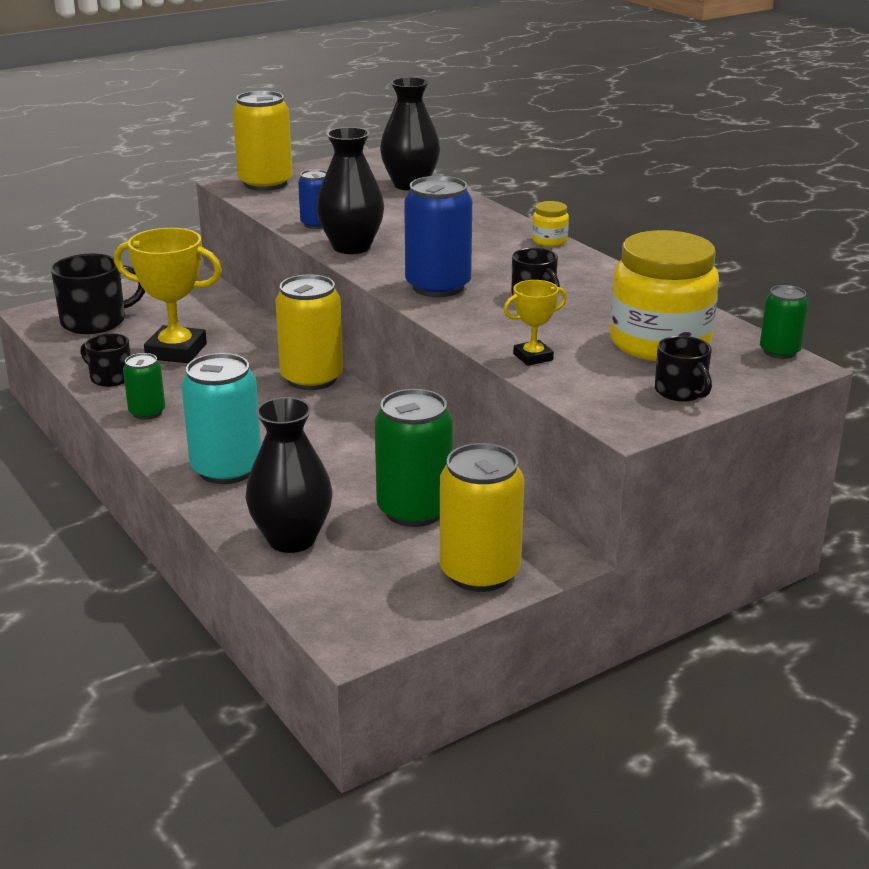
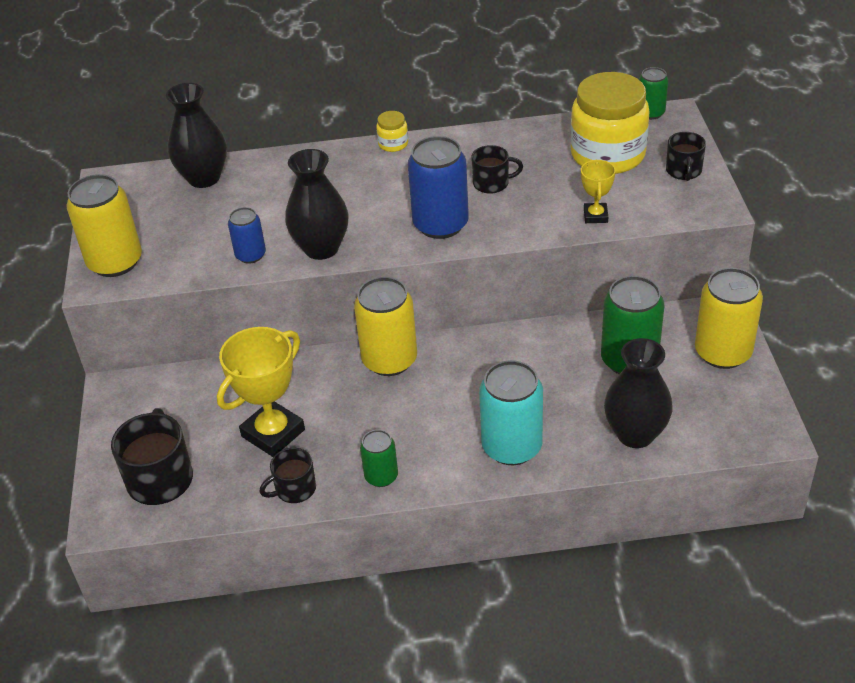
camera: 60 degrees left, 15 degrees up
(681, 391) = (683, 171): black mug -> black mug turned 90 degrees clockwise

